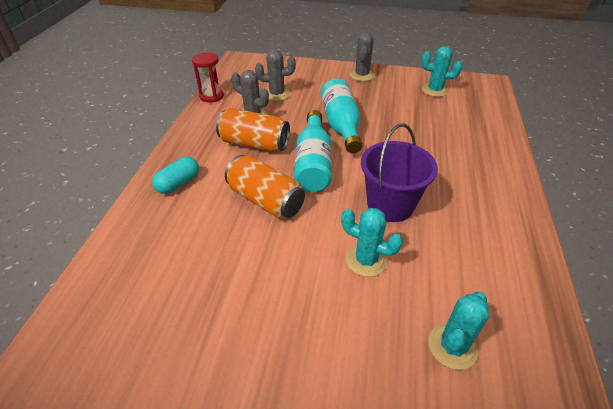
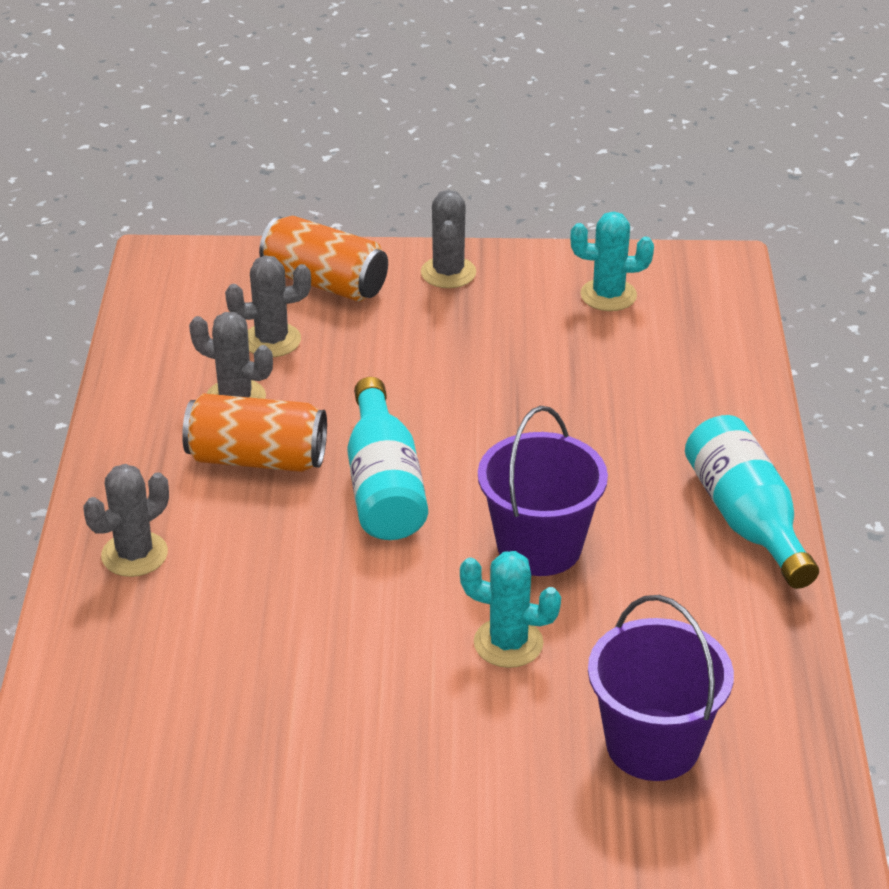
camera: 10 degrees left, 5 degrees down
(178, 183) = (134, 554): turquoise capsule -> grey cactus
(211, 96) = (130, 360): red hourglass -> none
(266, 200) = (311, 565): orange can -> orange can (325, 282)
(341, 125) = (423, 399): turquoise bottle -> turquoise bottle (746, 519)
(452, 346) = (652, 744): turquoise cactus -> purple bucket

